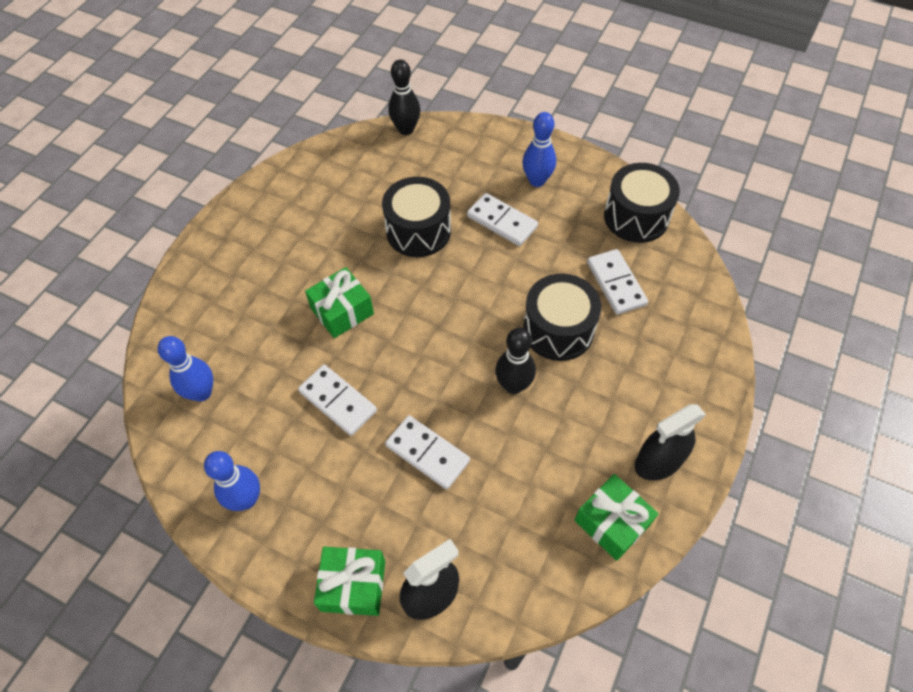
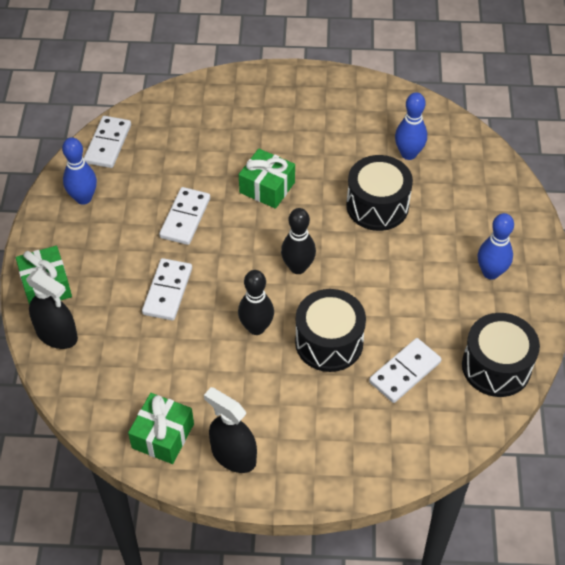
camera: 65 degrees right, 5 degrees down
(202, 393) = (153, 136): blue bowling pin -> blue bowling pin (408, 154)
(406, 129) = (488, 153): black bowling pin -> black bowling pin (298, 267)
(502, 221) = (424, 262): white domino -> white domino (108, 144)

